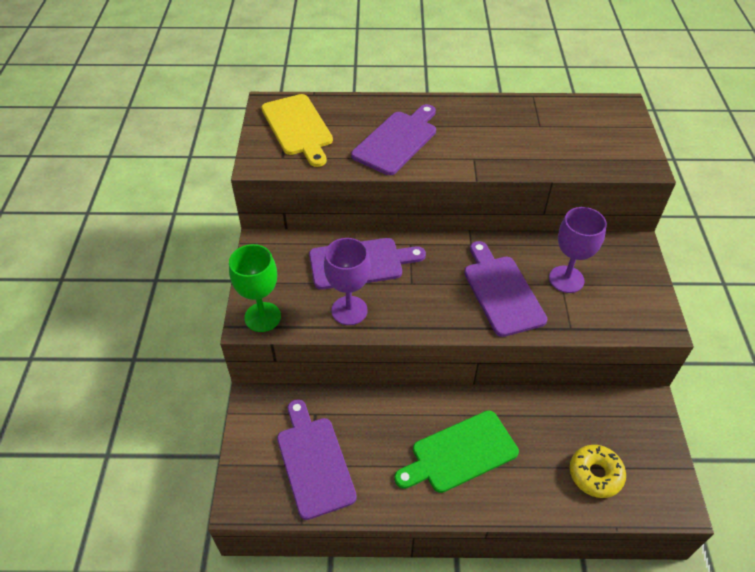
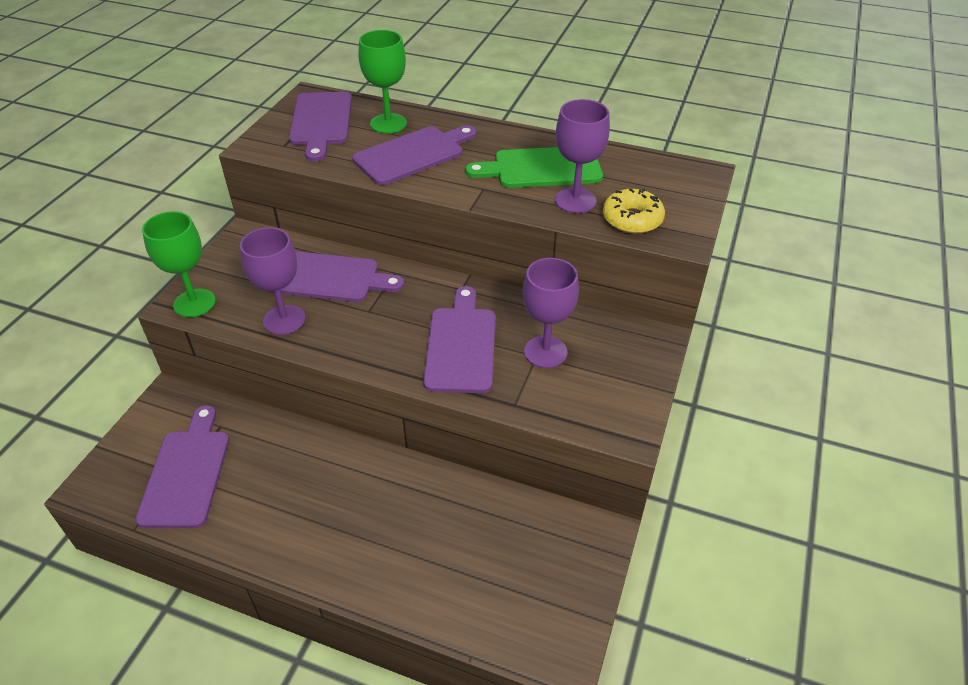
camera: 20 degrees right, 5 degrees down
(298, 127) = (321, 122): yellow cutting board -> purple cutting board
(356, 116) = (388, 123): none -> green goblet
(460, 453) = (343, 514): green cutting board -> green cutting board (541, 168)
(550, 152) = (575, 200): none -> purple goblet
(595, 474) = (483, 588): yellow donut -> yellow donut (632, 219)

